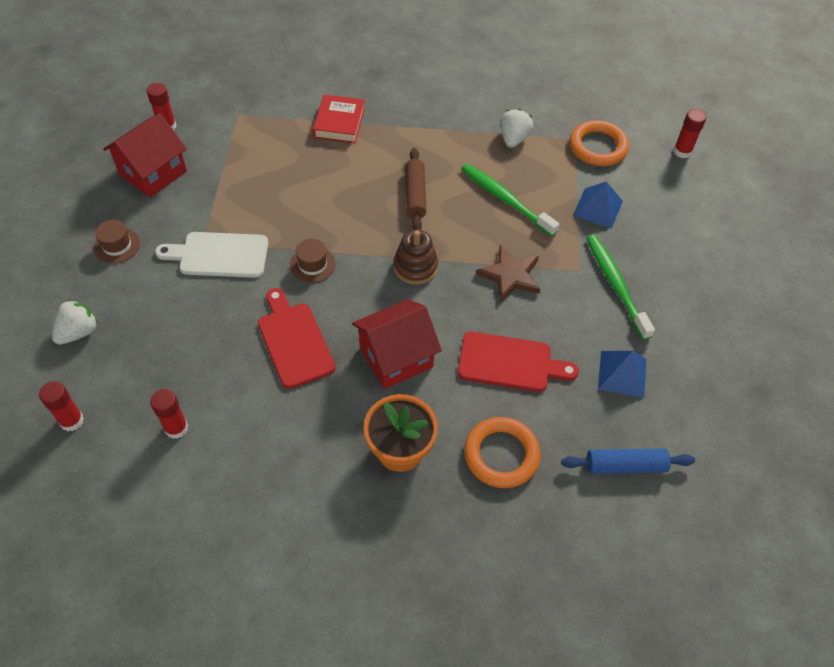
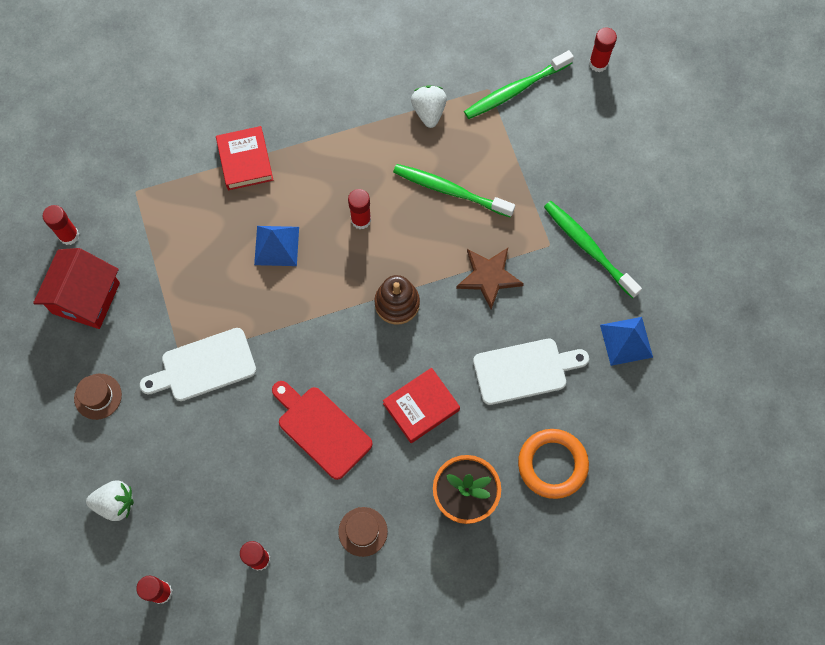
camera: 20 degrees left, 15 degrees up
(78, 332) = (115, 503): white strawberry -> white strawberry turned 75 degrees clockwise
(312, 264) = (299, 340): brown hat -> brown hat (363, 531)
(396, 357) = (421, 407): red house -> red book
(415, 195) = (361, 220): brown rolling pin -> red glue stick
(510, 363) = (524, 370): red cutting board -> white cutting board
(598, 147) = (515, 90): orange ring -> green toothbrush
(598, 208) = (541, 165): blue pyramid -> blue pyramid (276, 245)
(625, 466) = (659, 431): blue rolling pin -> none

